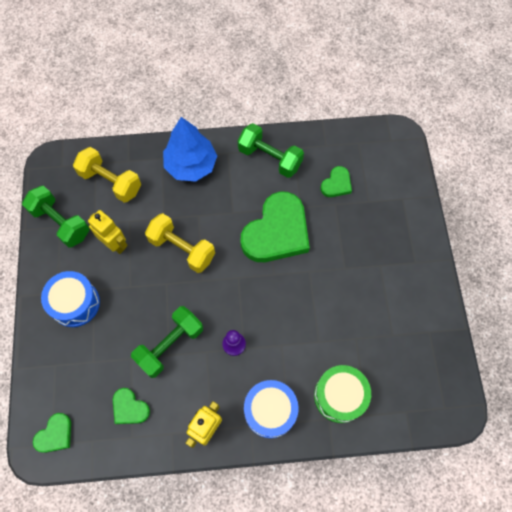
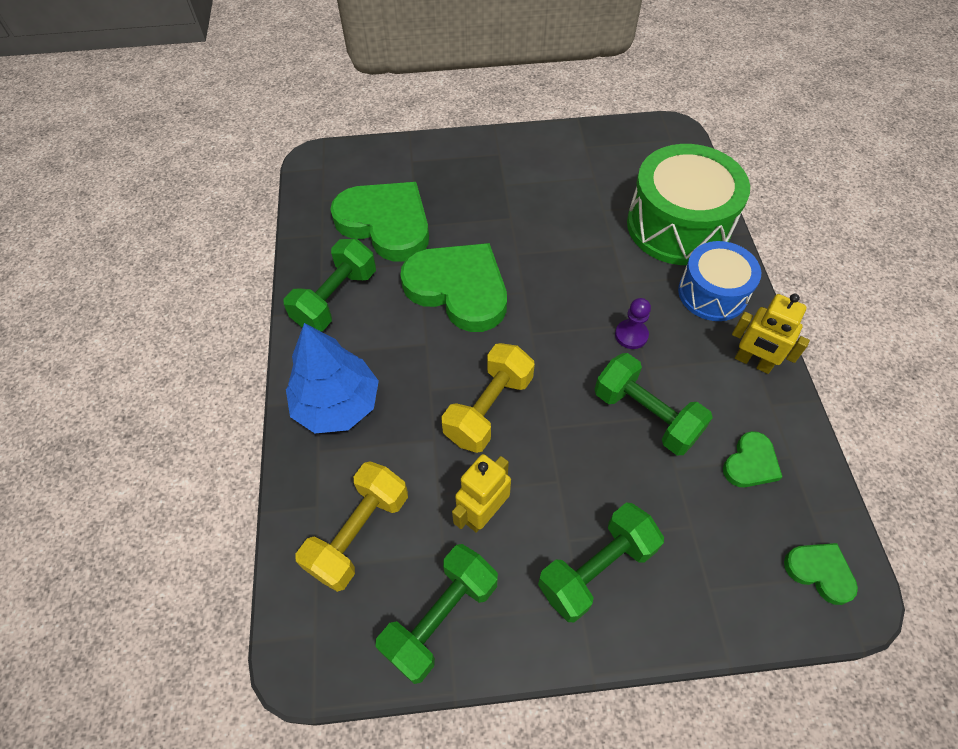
camera: 90 degrees left, 10 degrees down
(75, 303) = (596, 569): blue drum -> green dumbbell
(336, 184) = (386, 224): green heart -> green heart, size x2.14
(339, 396) = (678, 226): green drum -> green drum, size x1.60

